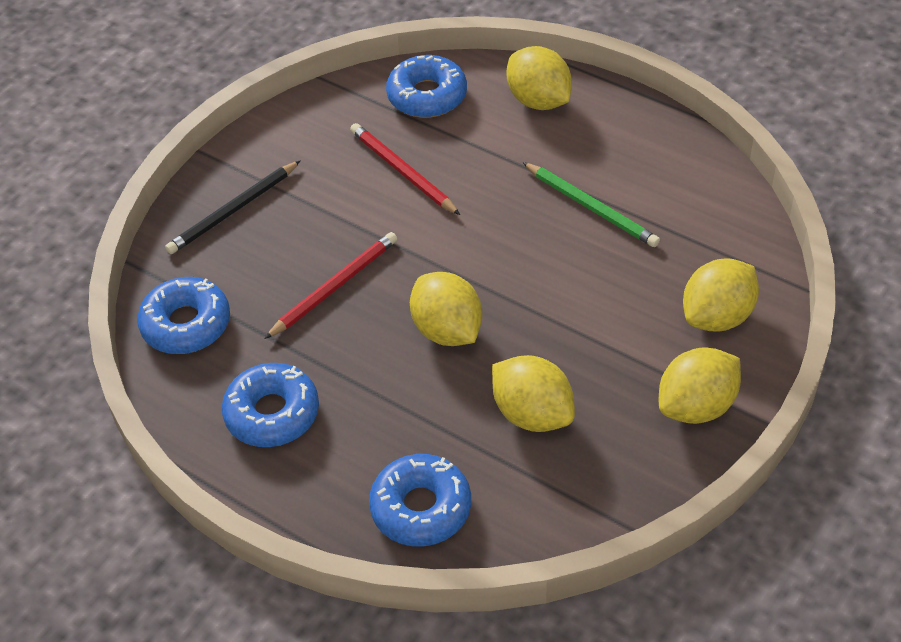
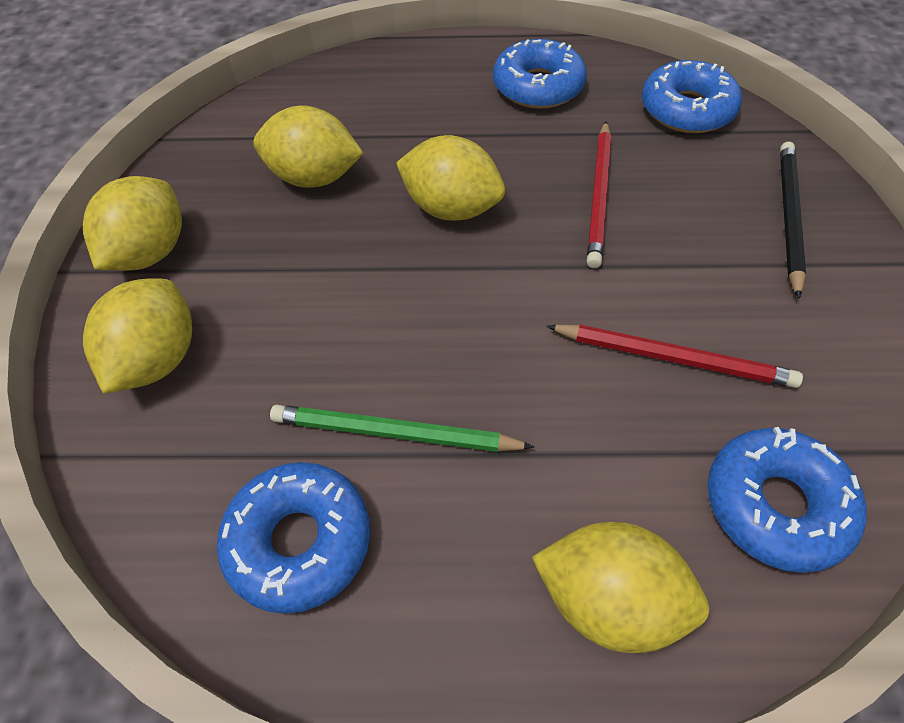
camera: 145 degrees right, 5 degrees up
(421, 508) = (361, 83): blue donut -> blue donut (299, 541)

